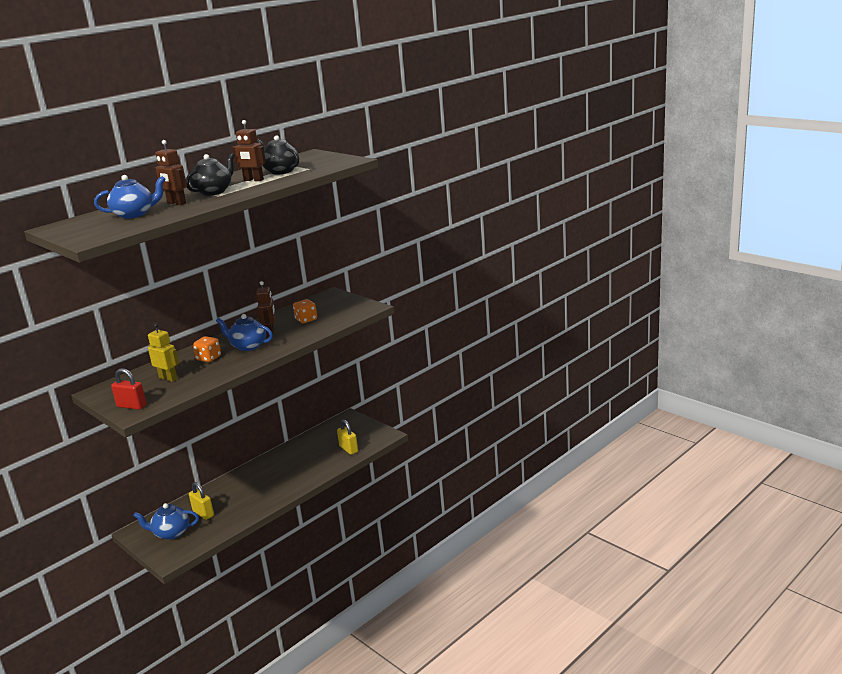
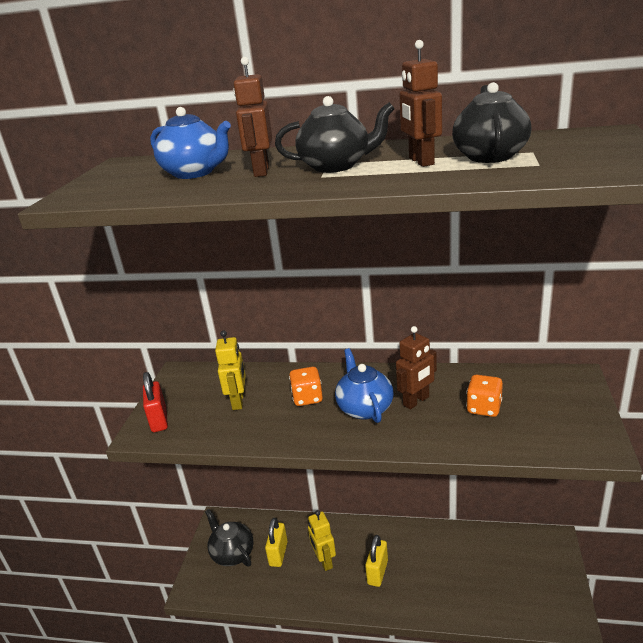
camera: 55 degrees right, 5 degrees up
(171, 533) = (232, 553): blue teapot -> black teapot
(237, 497) = (324, 561): none -> yellow robot
(348, 449) = (501, 599): yellow padlock -> yellow padlock (377, 572)

